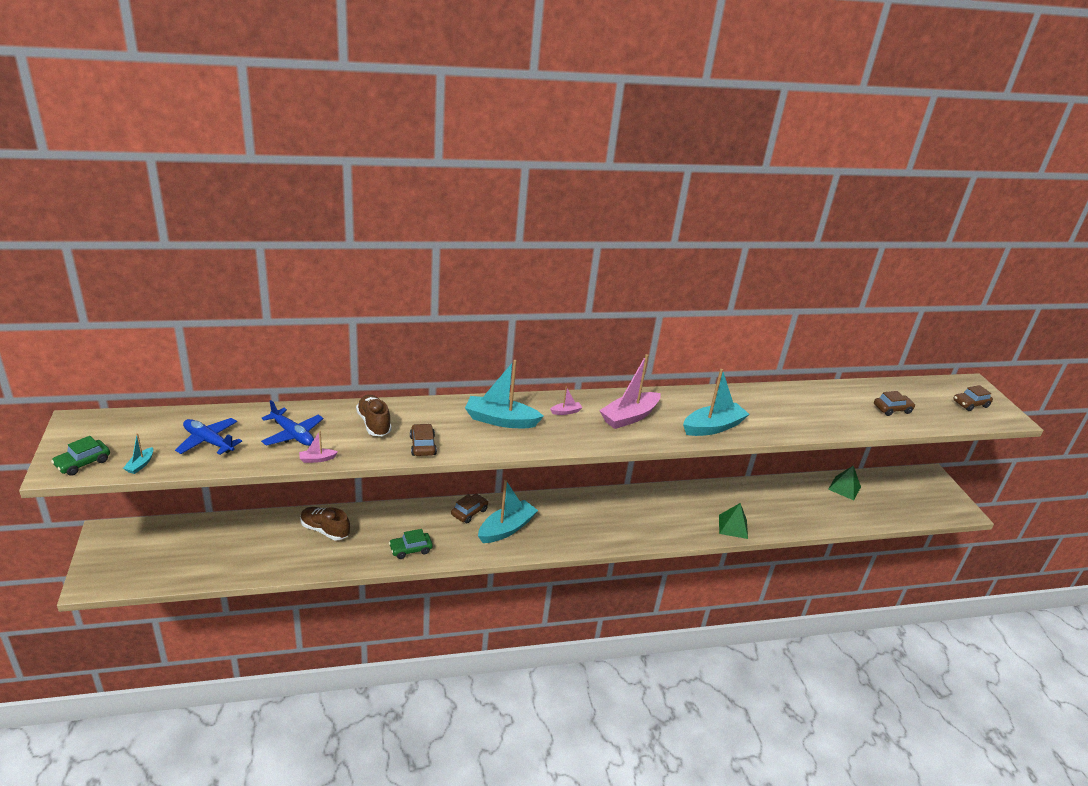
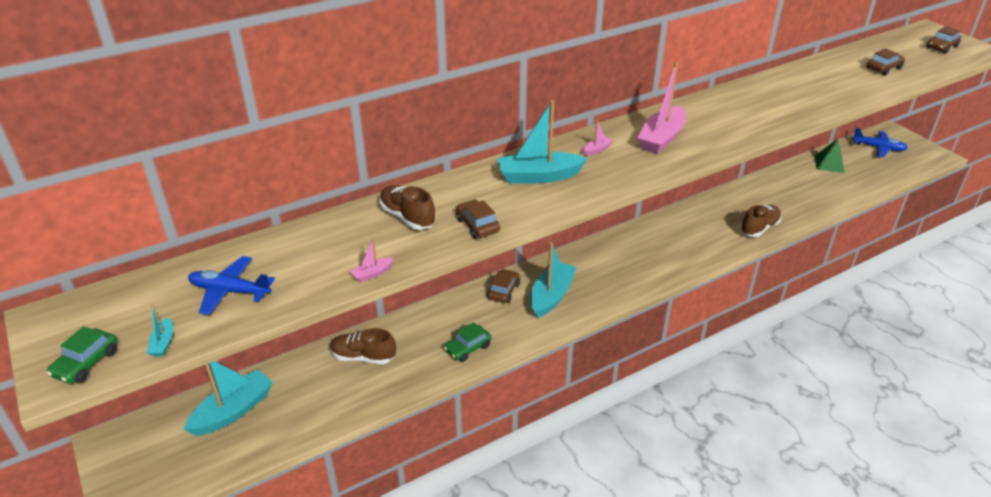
camera: 15 degrees left, 5 degrees up
(293, 434) = (324, 255): blue plane -> blue plane (878, 148)
(713, 427) = (745, 127): turquoise boat -> turquoise boat (233, 411)
(733, 526) = (759, 228): green pyramid -> brown shoe

